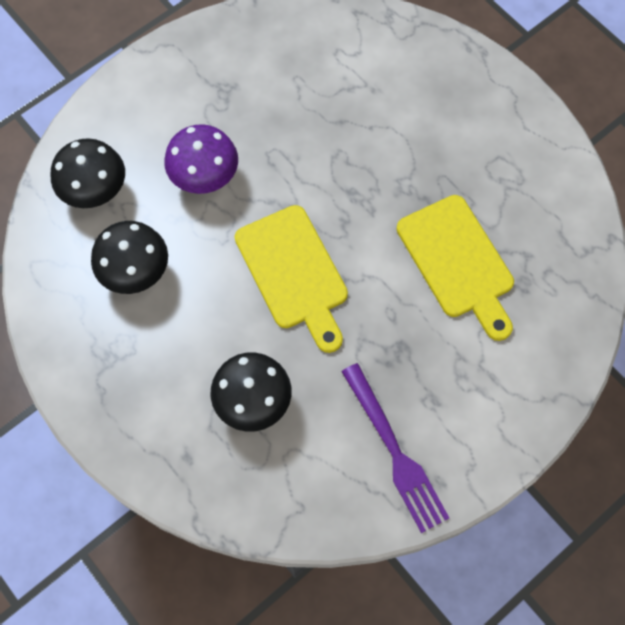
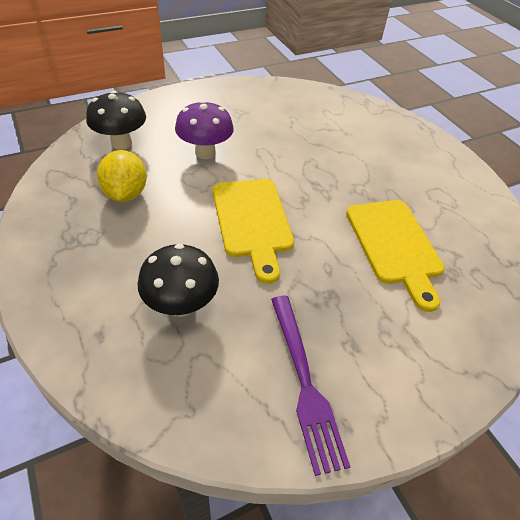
camera: 10 degrees right, 20 degrees down
(136, 273) = (126, 194): black mushroom -> yellow lemon

